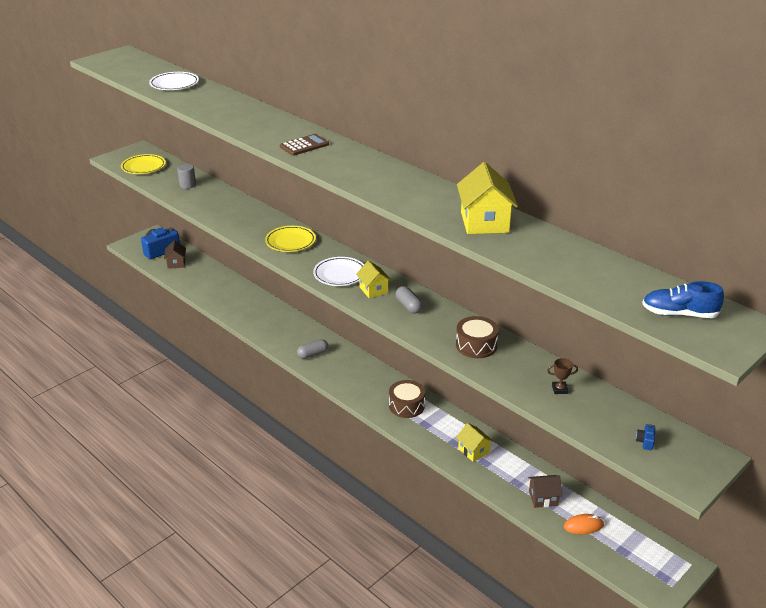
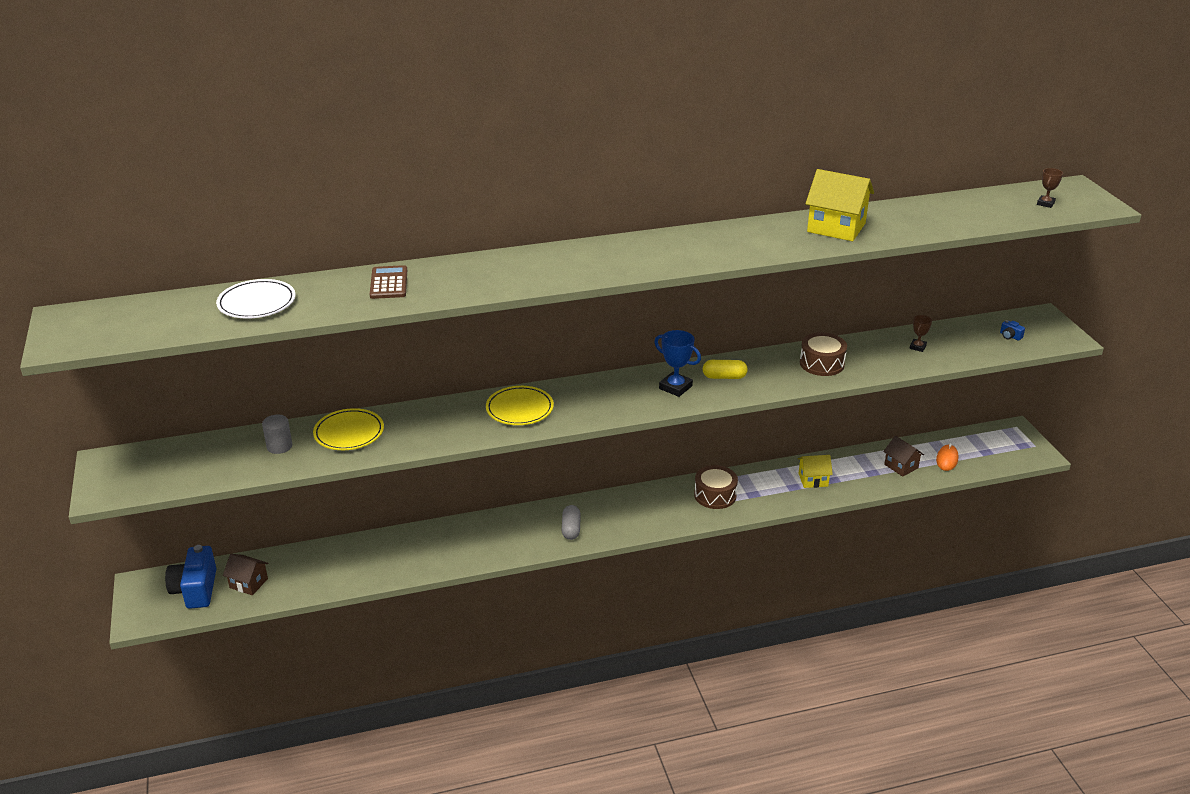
camera: 60 degrees left, 0 degrees up
(143, 167) = (171, 471): yellow plate -> yellow plate (349, 433)
(304, 145) = (566, 266): brown calculator -> brown calculator (388, 283)
(340, 274) = (624, 398): white plate -> none
(373, 290) = (675, 387): yellow house -> blue trophy
(408, 306) = (724, 377): grey capsule -> yellow capsule
(543, 498) = (901, 466): brown house -> brown house turned 60 degrees counterclockwise
(679, 314) = (1045, 203): blue shoe -> brown trophy

